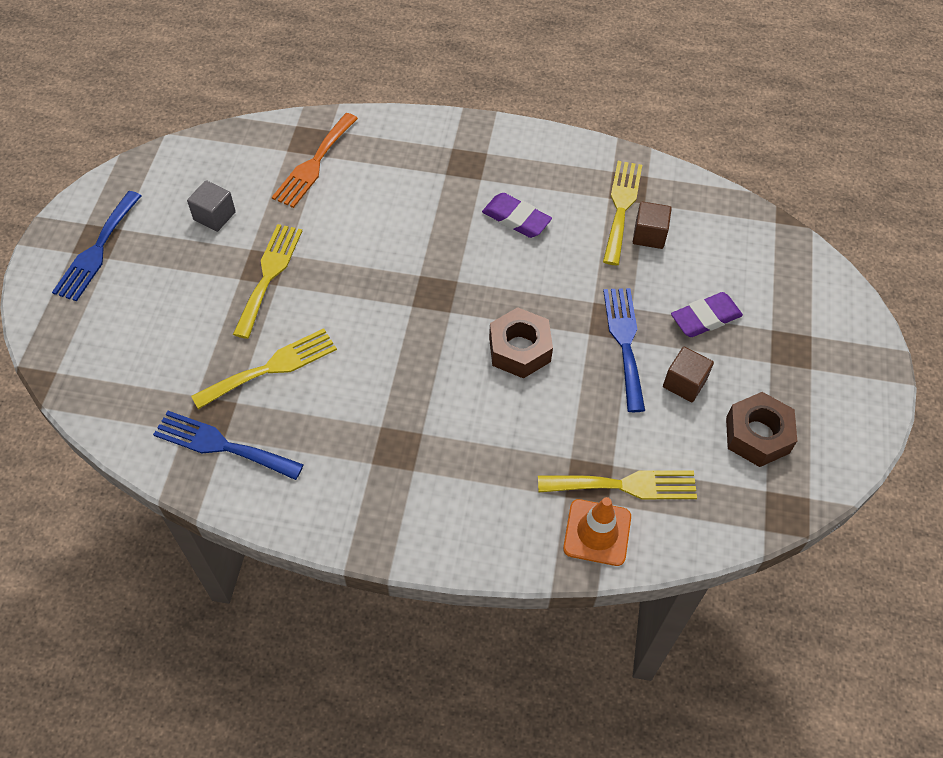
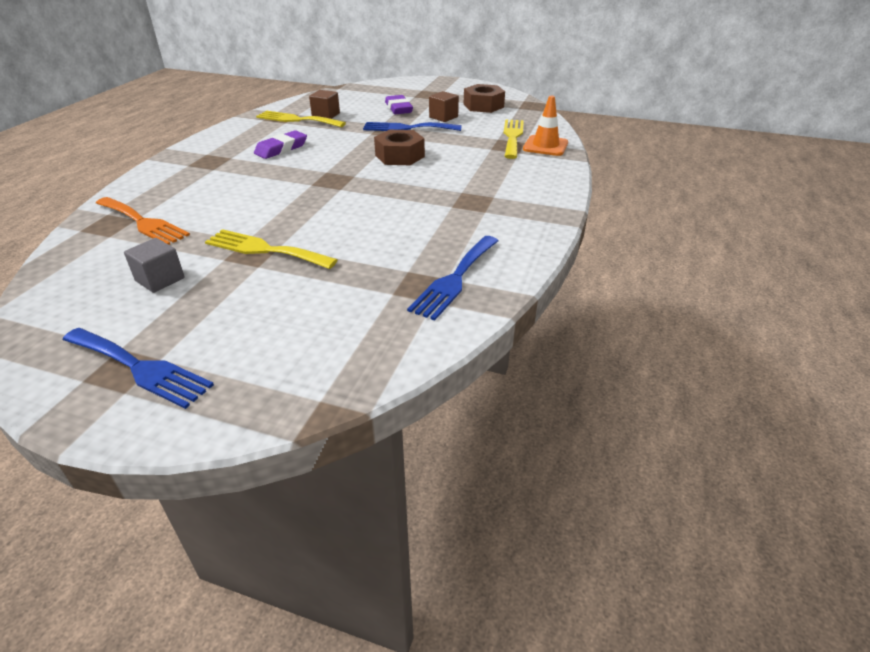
camera: 80 degrees left, 20 degrees down
(271, 367) = (375, 251): yellow fork -> none

